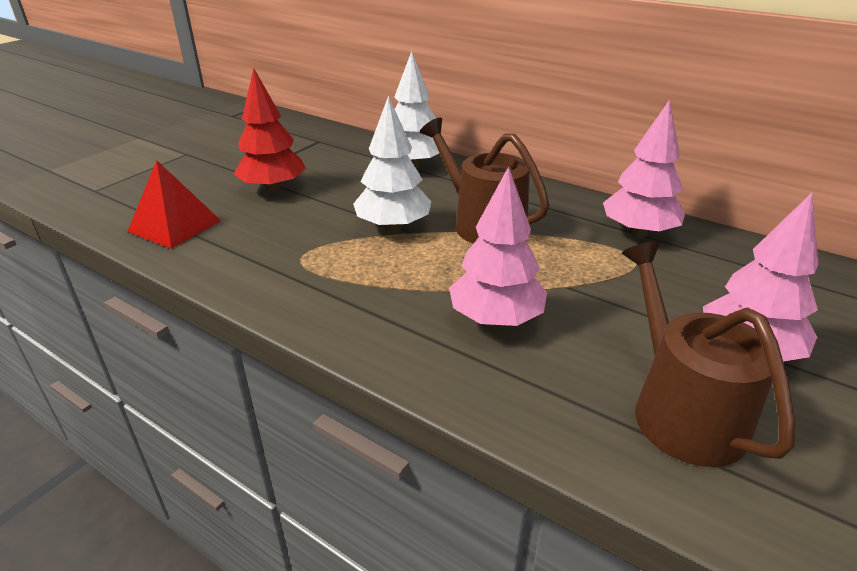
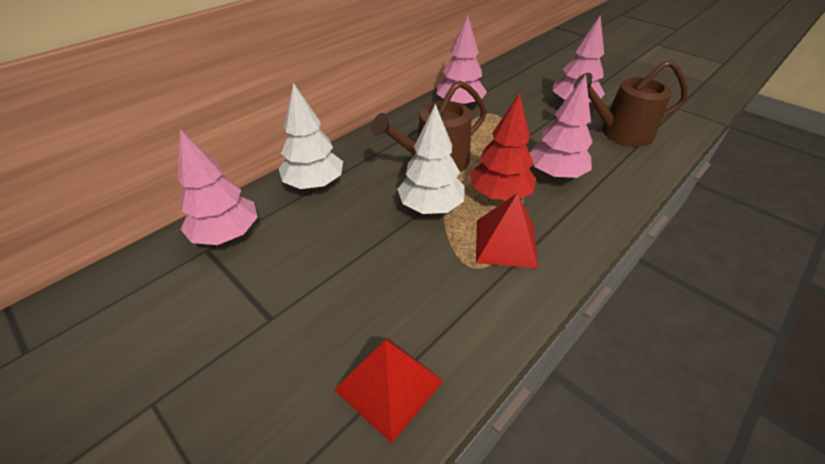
camera: 80 degrees left, 10 degrees up
(273, 188) = (323, 291): red tree -> red tree (499, 195)
(336, 144) = (227, 234): none -> pink tree
(339, 277) = (505, 243): none -> red pyramid

